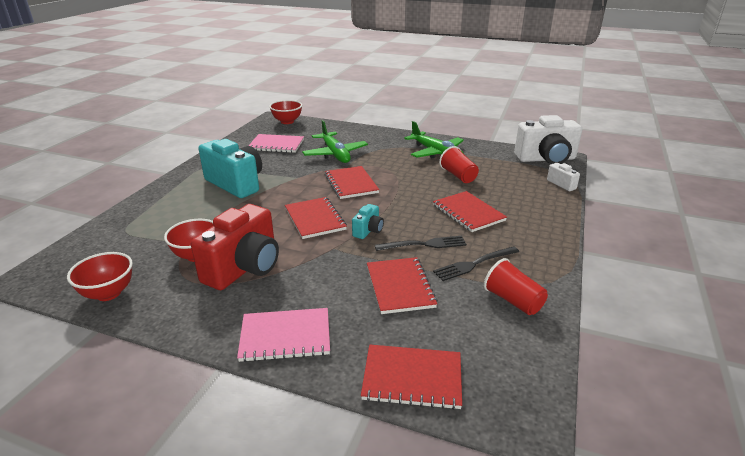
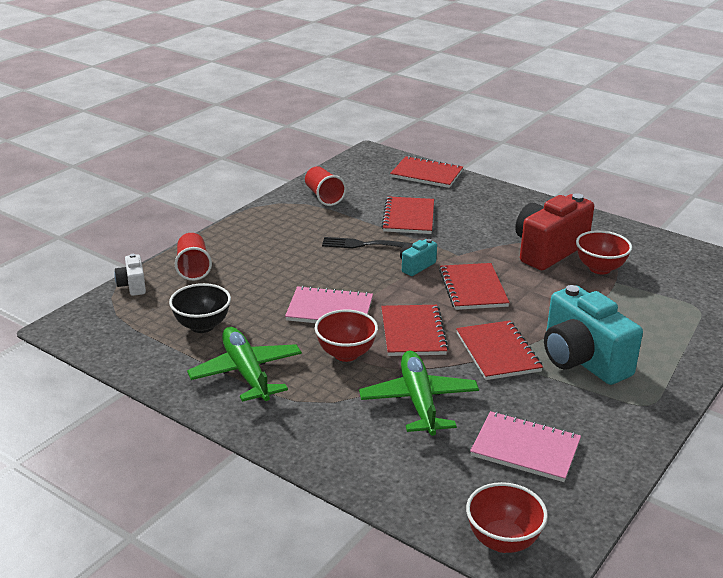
camera: 165 degrees left, 0 degrees up
(108, 293) = (668, 248): red bowl -> red bowl (346, 354)
(285, 336) = (509, 202): pink notebook -> pink notebook (329, 309)
(458, 176) = (254, 321): red cup -> red cup (193, 268)
(468, 213) = (291, 268): red notebook -> red notebook (498, 352)
(474, 264) = (331, 223): black fork -> none
(486, 169) = (202, 326): none -> black bowl
(546, 159) = (93, 329): white camera -> none

